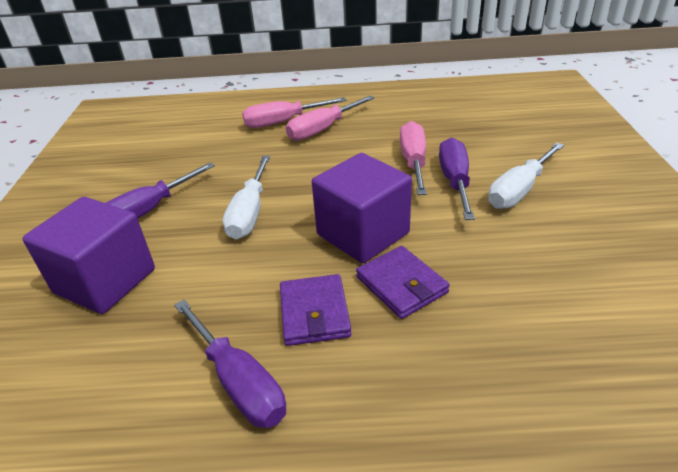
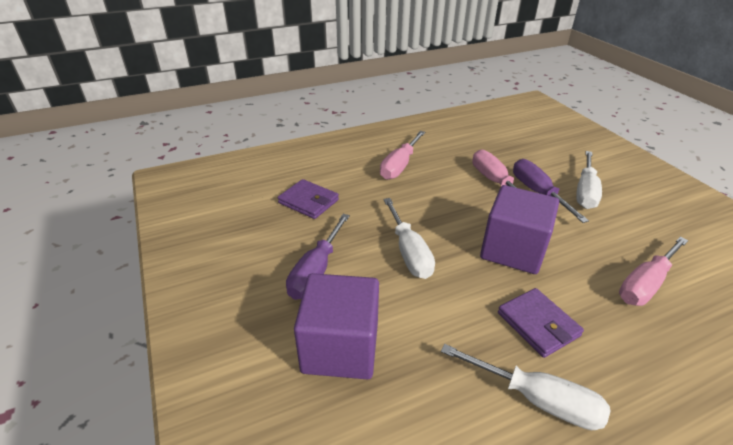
camera: 25 degrees left, 0 degrees up
(238, 382) = (536, 399): purple screwdriver -> white screwdriver
(283, 122) = (360, 164): pink screwdriver -> pink screwdriver (645, 284)
(401, 285) = (576, 284): purple wallet -> purple wallet (308, 201)

